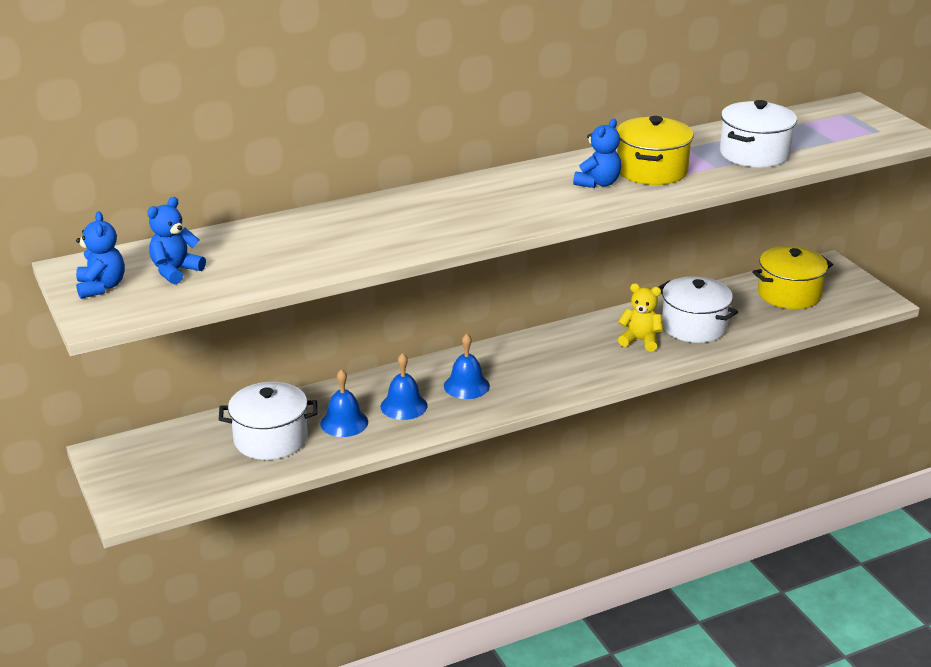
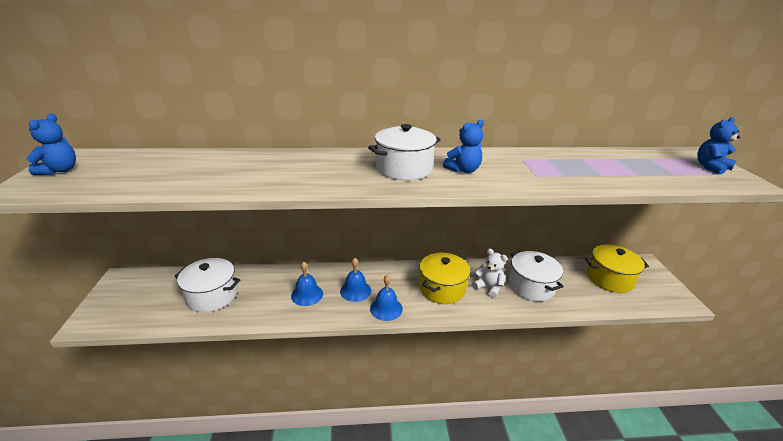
camera: 20 degrees right, 0 degrees up
(175, 271) = (117, 170): blue teddy bear -> blue teddy bear (710, 167)
(344, 422) = (263, 296): blue bell -> blue bell (386, 308)
(640, 340) = (488, 287): yellow teddy bear -> white teddy bear
(651, 170) = (511, 169): yellow pot -> yellow pot (442, 289)
(754, 154) = (601, 172): white pot -> white pot (404, 169)

